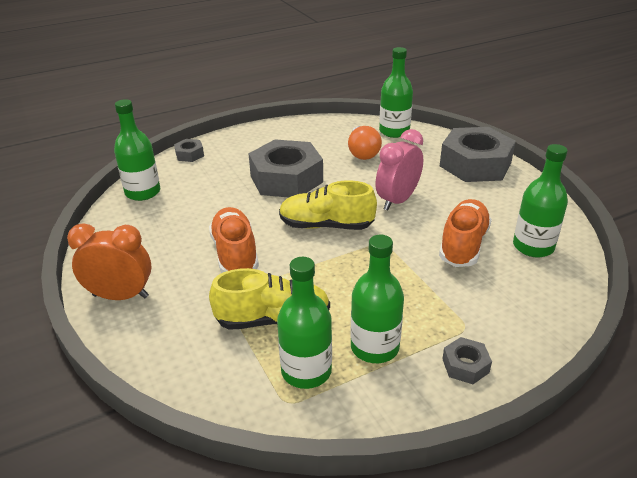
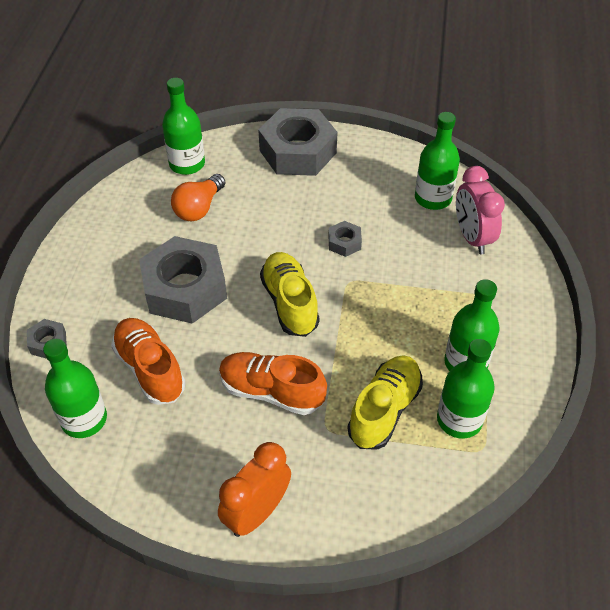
camera: 55 degrees left, 15 degrees up
(326, 225) = (290, 303): yellow shoe -> yellow shoe turned 120 degrees clockwise
(362, 152) = (199, 208): orange light bulb -> orange light bulb turned 90 degrees clockwise
(397, 200) = (300, 234): pink clock -> pink clock (472, 237)
(463, 245) = (396, 235): orange shoe -> orange shoe (150, 369)
(465, 365) = (521, 323): grey nut -> grey nut (344, 243)

